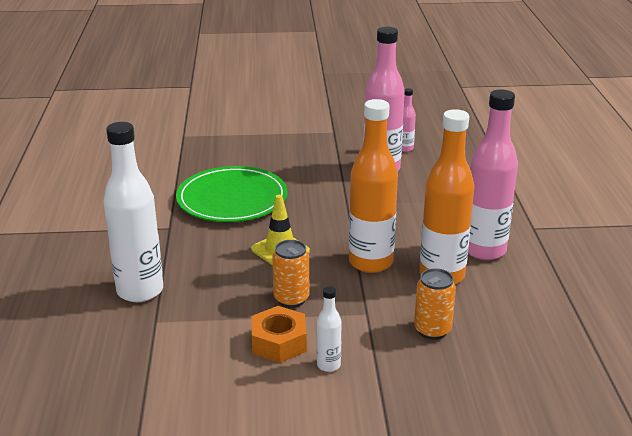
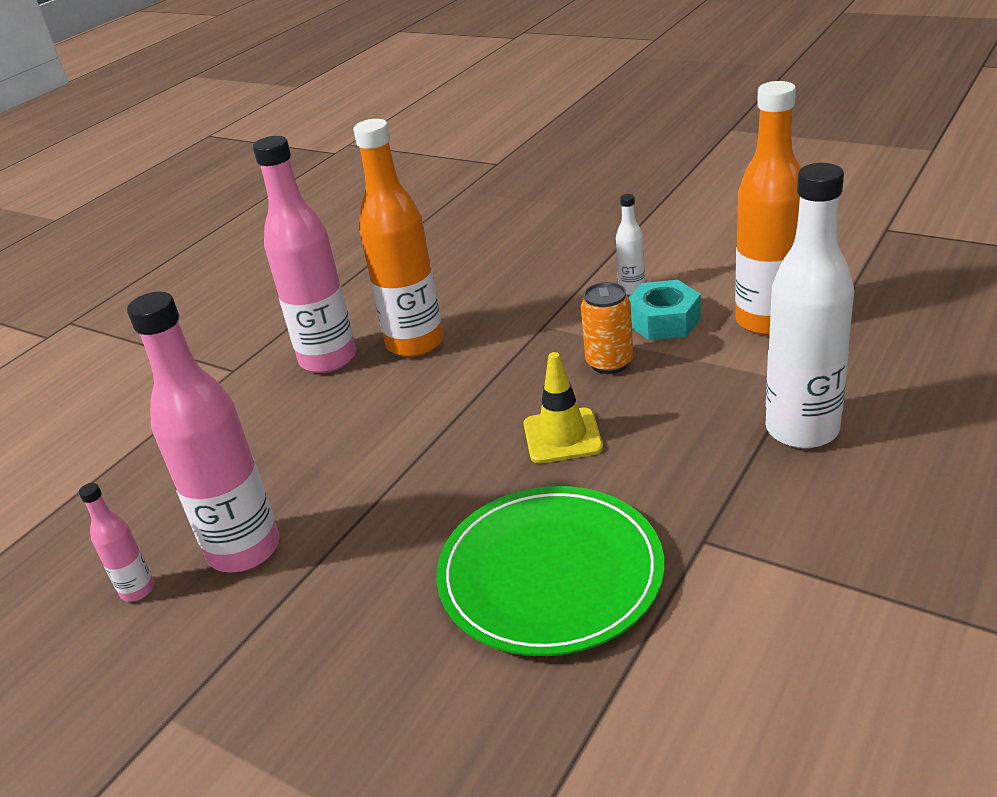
camera: 140 degrees left, 5 degrees up
(279, 342) = (663, 321): orange nut -> turquoise nut
(370, 262) = (470, 382): orange bottle -> orange bottle (766, 321)
(432, 330) = (499, 294): orange can -> none

